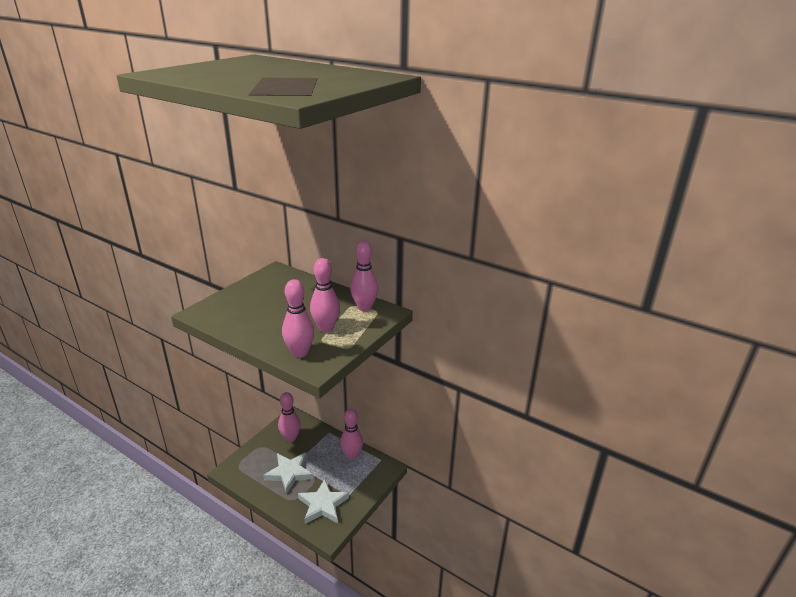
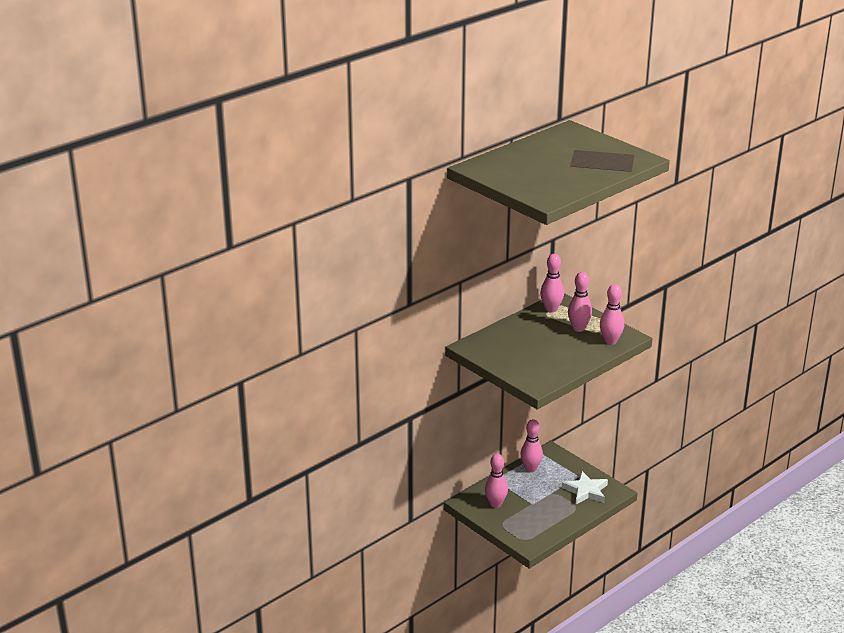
camera: 75 degrees left, 0 degrees up
(289, 473) = (543, 507): white star -> none

